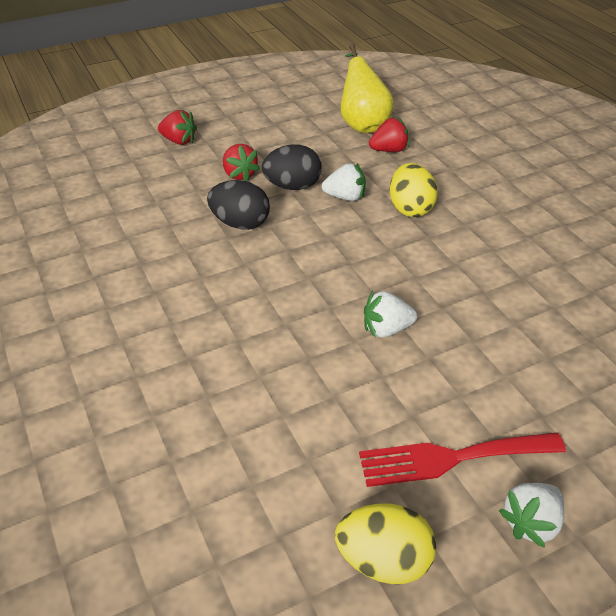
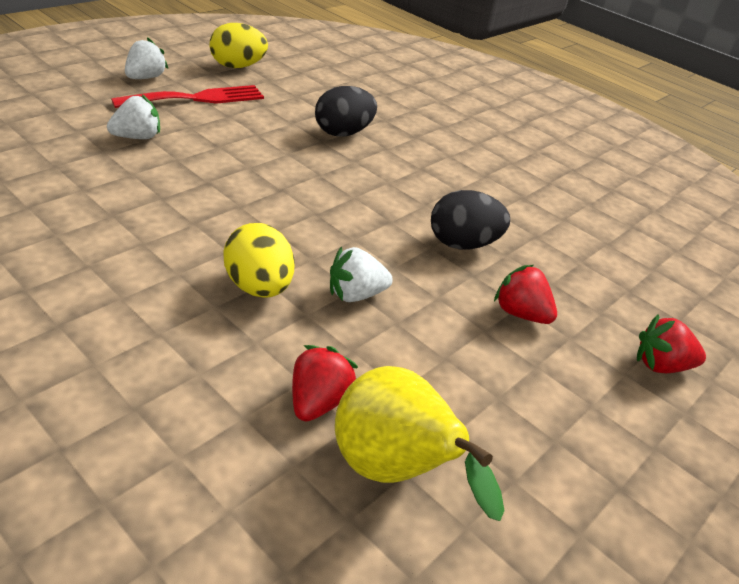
camera: 155 degrees right, 5 degrees down
(292, 186) = (436, 303): black egg -> black egg (343, 133)
(386, 329) = (260, 161): white strawberry -> white strawberry (137, 137)
(389, 150) = (318, 402): red strawberry -> red strawberry turned 150 degrees clockwise

